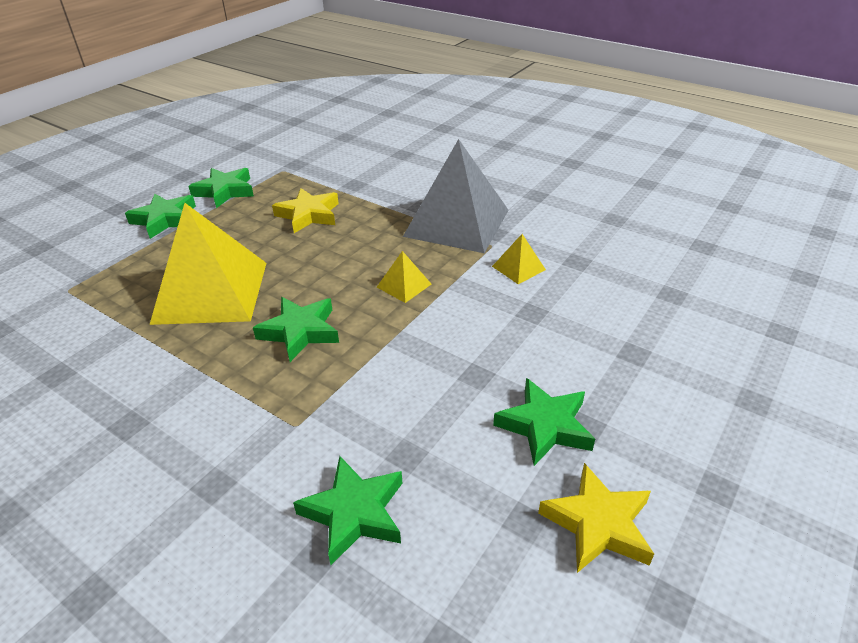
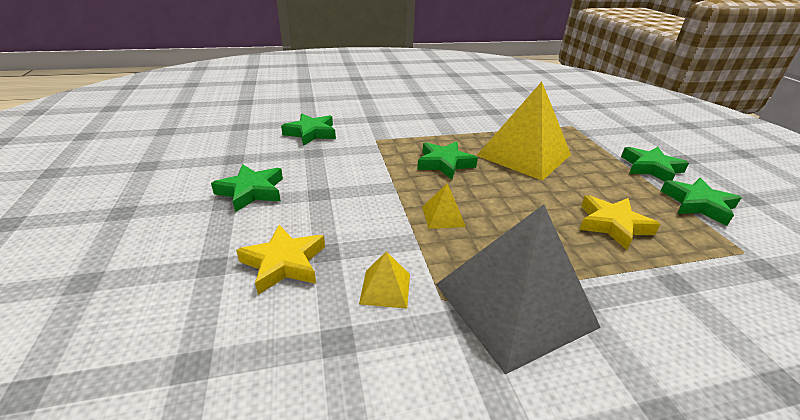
camera: 130 degrees right, 5 degrees down
(598, 523) = (194, 171): yellow star -> yellow star (284, 263)

